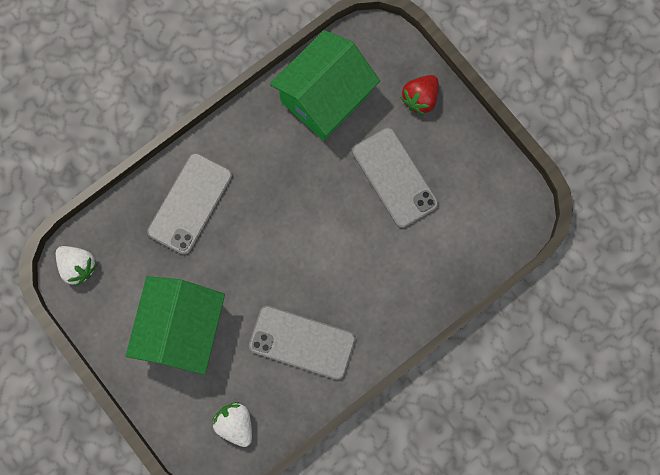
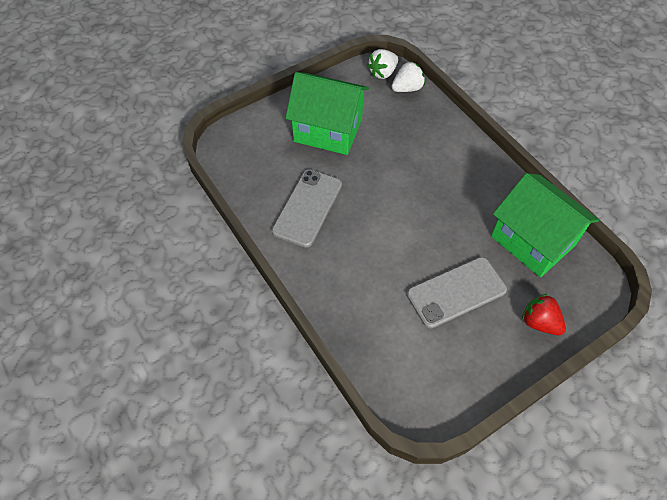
camera: 95 degrees right, 20 degrees down
(190, 203) = (431, 140): grey phone -> none
(235, 424) = (247, 159): white strawberry -> white strawberry (407, 88)

